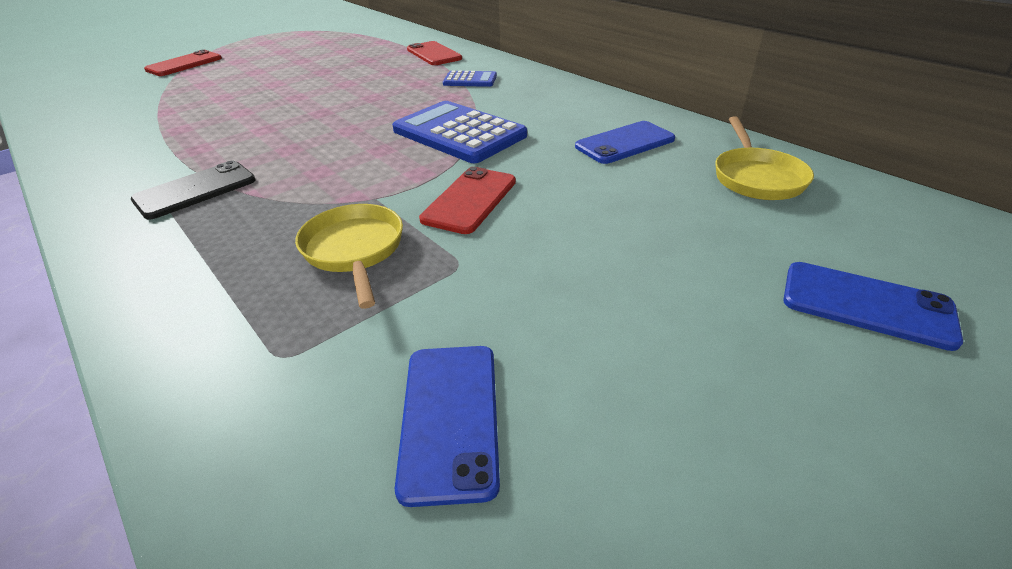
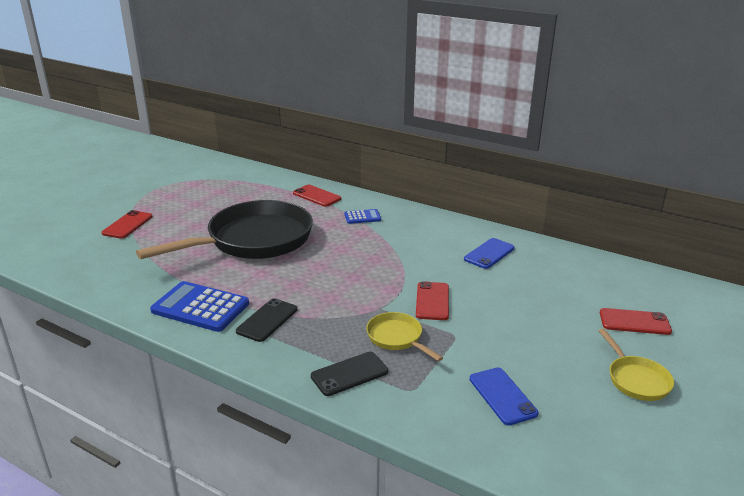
camera: 20 degrees left, 10 degrees down
(211, 299) = (349, 374): none -> black phone
(301, 92) = (253, 240): none -> black pan
(459, 133) = (390, 259): blue calculator -> blue calculator (200, 307)
(756, 177) = (565, 266): yellow pan -> yellow pan (636, 379)
(866, 305) = (634, 322): blue phone -> red phone

